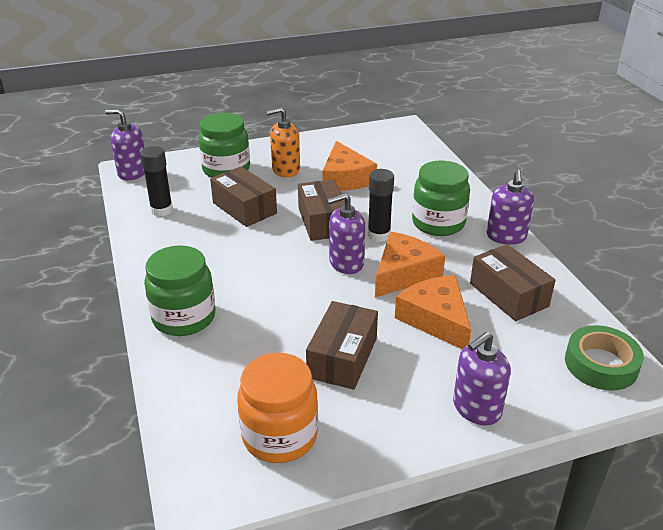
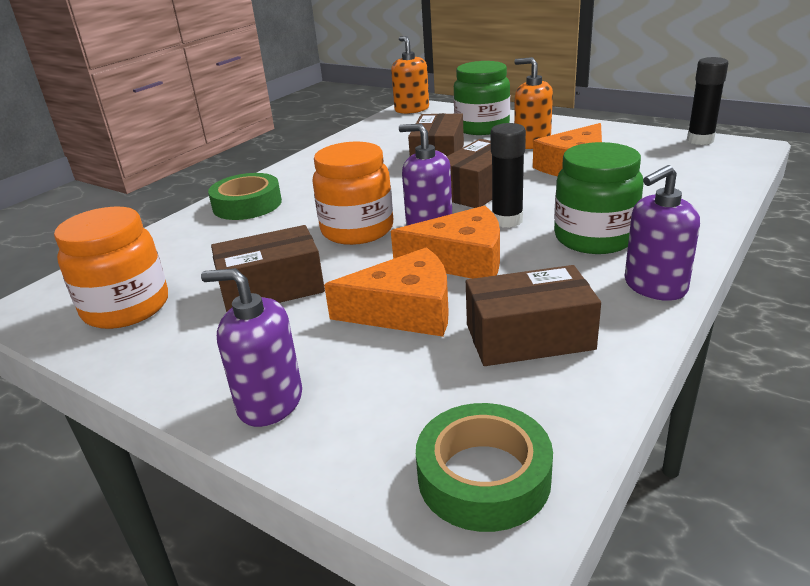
camera: 55 degrees right, 5 degrees down
(132, 173) = (412, 109): purple soap dispenser -> orange soap dispenser
(161, 210) = (379, 137): black glue stick -> black glue stick (700, 140)
(184, 317) = (247, 204): green jar -> green tape
(308, 290) = (357, 230): none -> orange jar
(436, 319) = (405, 310): orange cheese -> orange cheese turned 60 degrees clockwise
(508, 295) = (529, 337): brown box -> brown box turned 60 degrees clockwise

